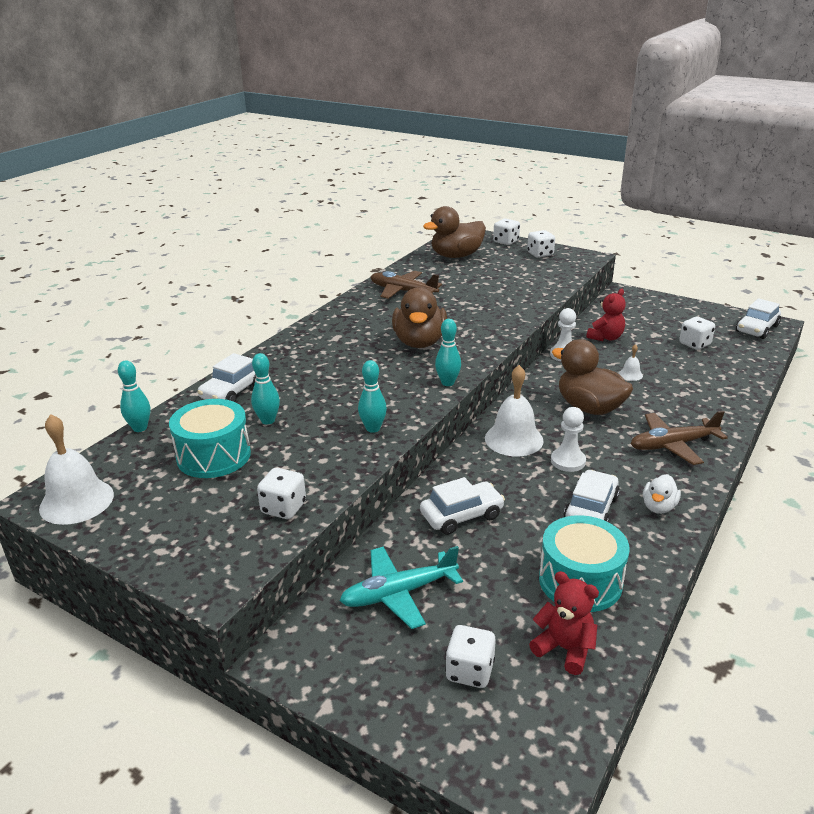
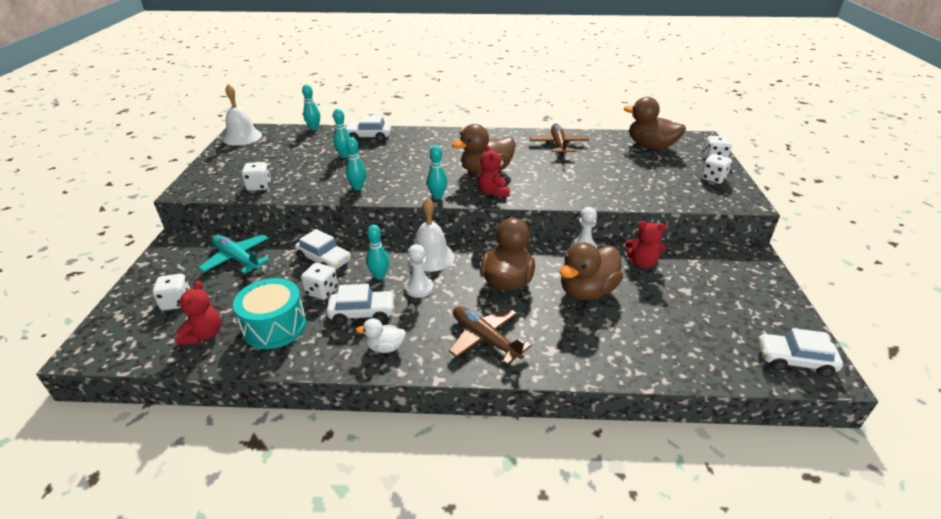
camera: 60 degrees right, 5 degrees up
(214, 456) = (299, 153): turquoise drum -> none
(470, 351) = (493, 192): none -> red teddy bear
(526, 482) = (379, 276): none -> turquoise bowling pin
(630, 374) = (587, 291): white bell -> brown duck
(694, 344) = (696, 319): white dice -> white dice (322, 291)

